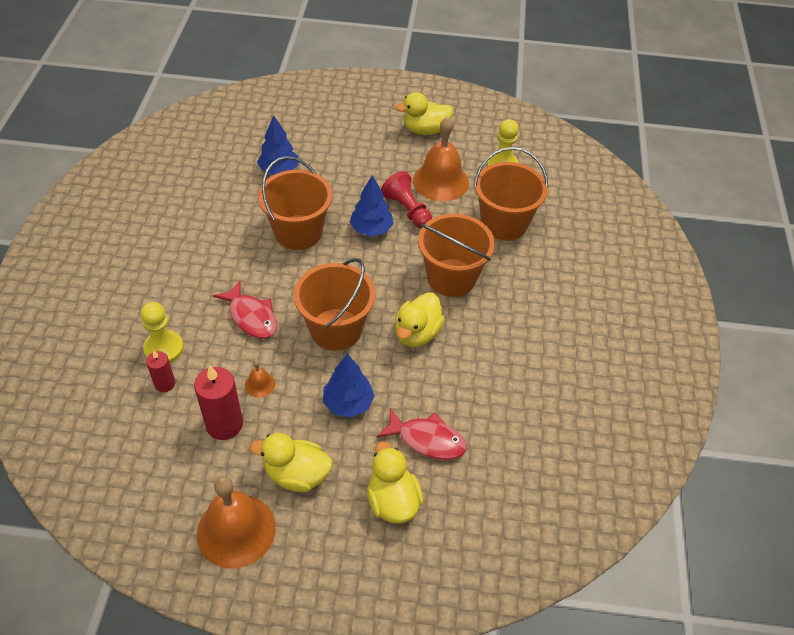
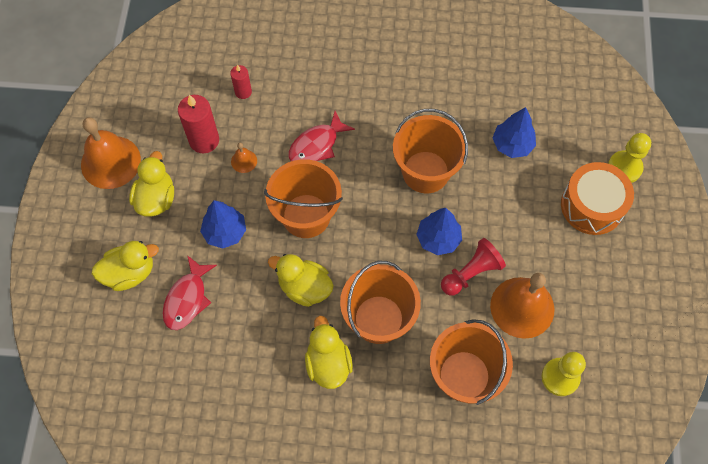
camera: 90 degrees right, 15 degrees up
(164, 349) = (278, 85): yellow pawn -> yellow pawn (624, 168)
(348, 129) = (592, 206): none -> orange drum
(425, 130) = (607, 289): yellow duck -> yellow duck (328, 363)

